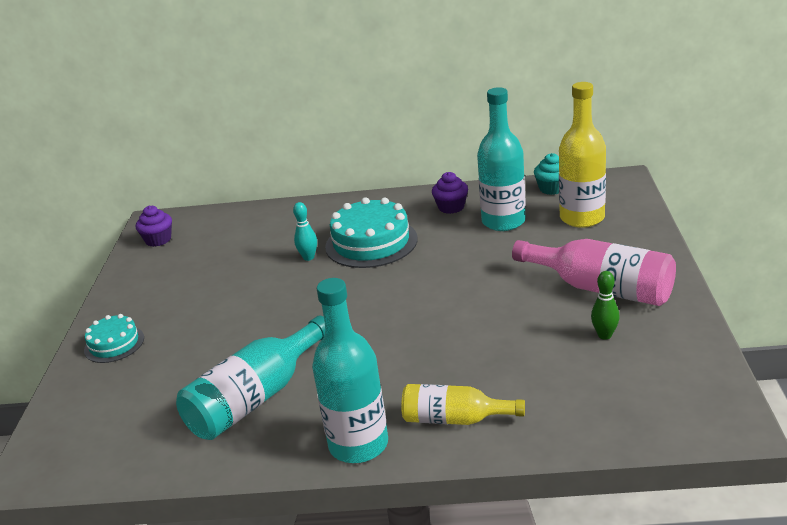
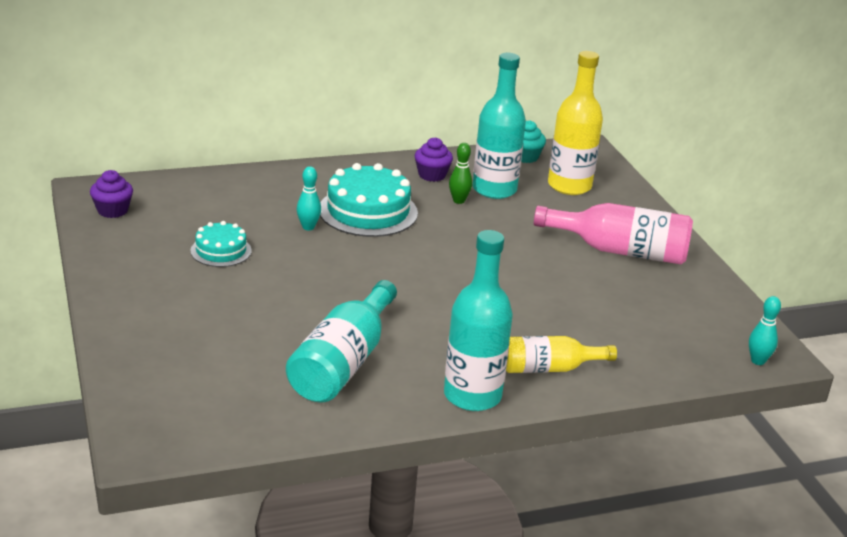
camera: 25 degrees left, 0 degrees up
(114, 344) = (143, 321): turquoise cake -> turquoise cake (221, 251)
(604, 335) = (644, 291): green bowling pin -> green bowling pin (458, 201)
(701, 427) = (758, 361): none -> turquoise bowling pin

